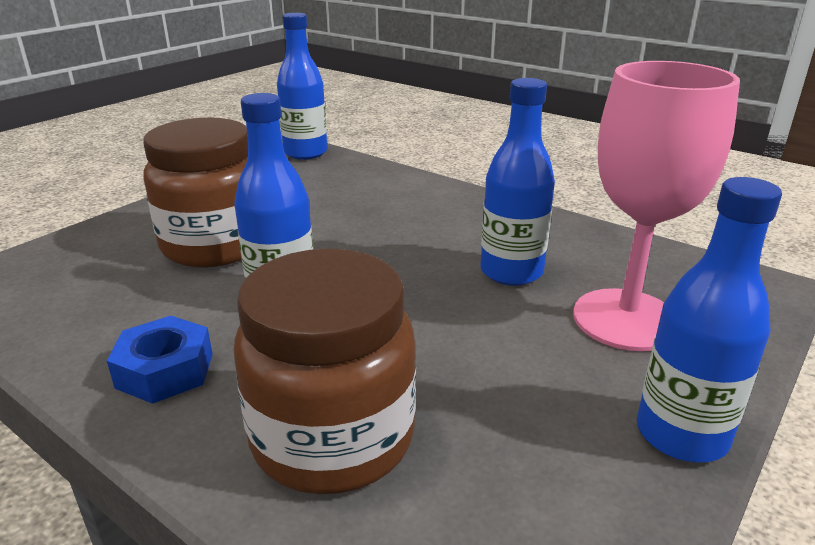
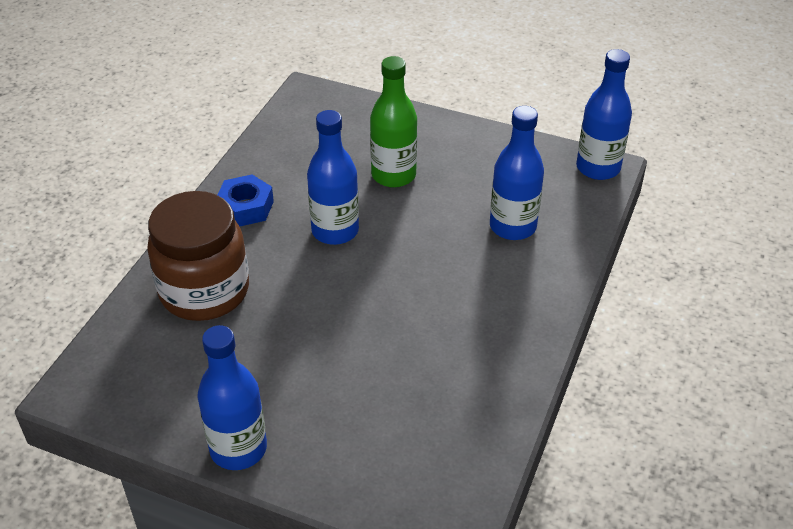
camera: 75 degrees right, 15 degrees up
(215, 245) = (393, 175): brown jar -> green bottle
(511, 272) = (415, 347): blue bottle -> blue bottle (512, 226)
(626, 319) = (365, 422): pink goblet -> none

